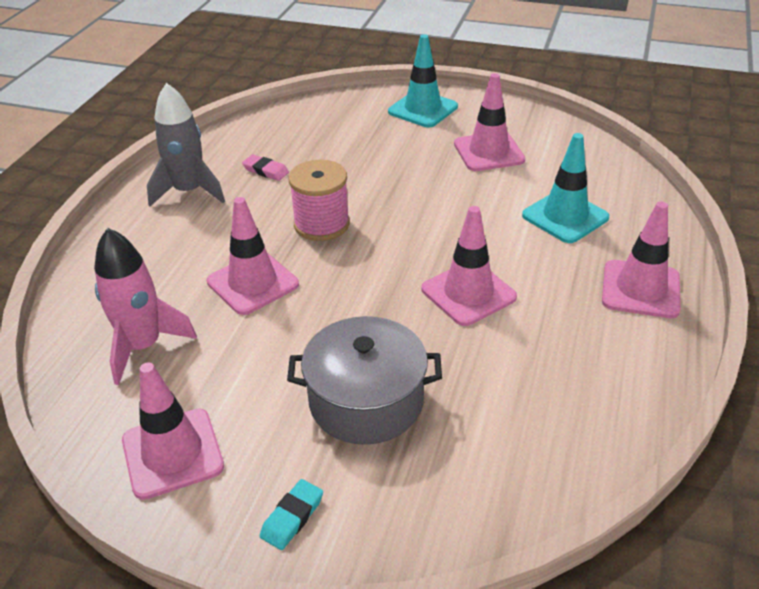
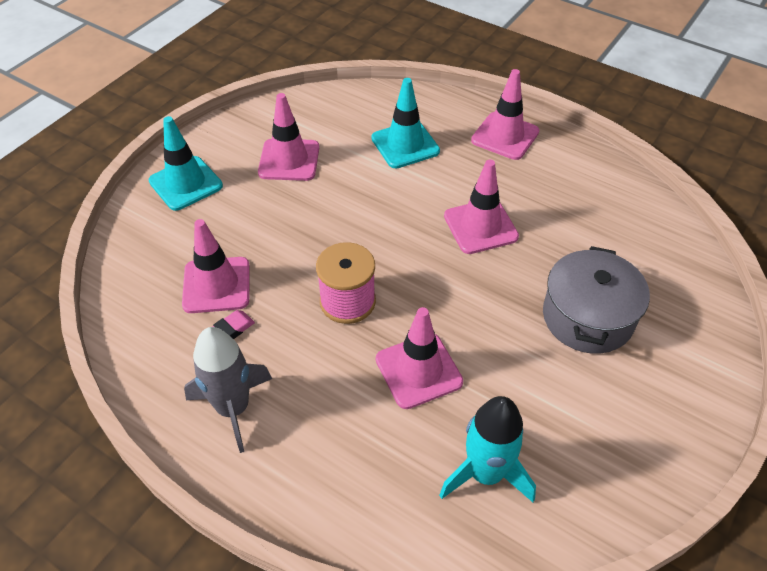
camera: 75 degrees left, 10 degrees up
(143, 346) = (485, 473): pink rocket -> turquoise rocket
(172, 453) = (625, 459): pink traffic cone -> pink traffic cone (216, 285)
(292, 517) = (696, 384): turquoise eraser -> none

